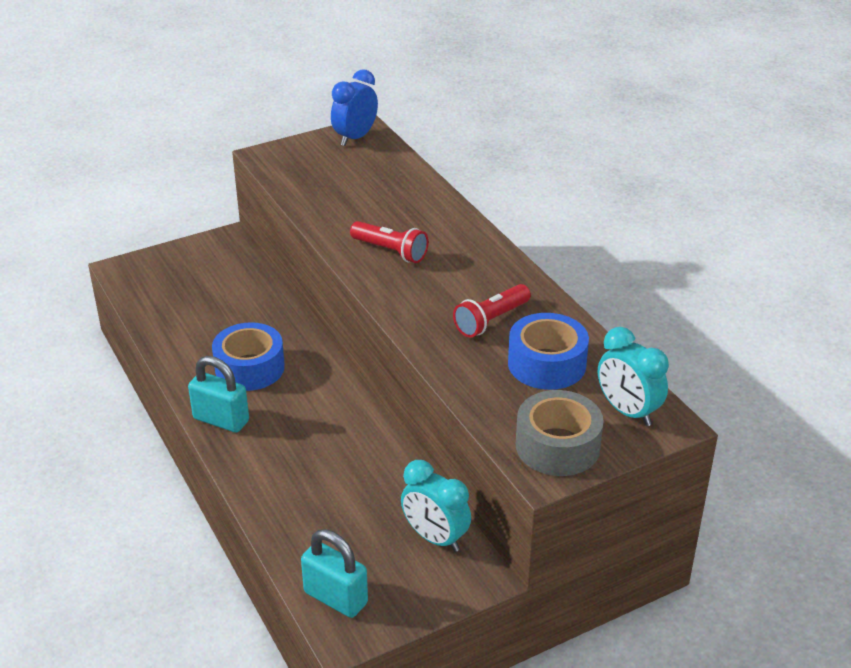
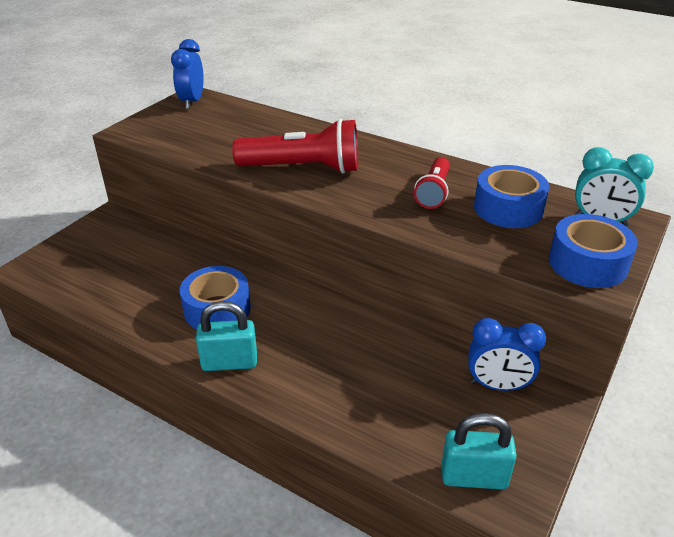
camera: 30 degrees left, 0 degrees up
(391, 251) = (303, 168): red flashlight -> red flashlight, size x1.69
(435, 538) = (497, 385): turquoise clock -> blue clock
(557, 446) = (587, 263): grey tape -> blue tape

